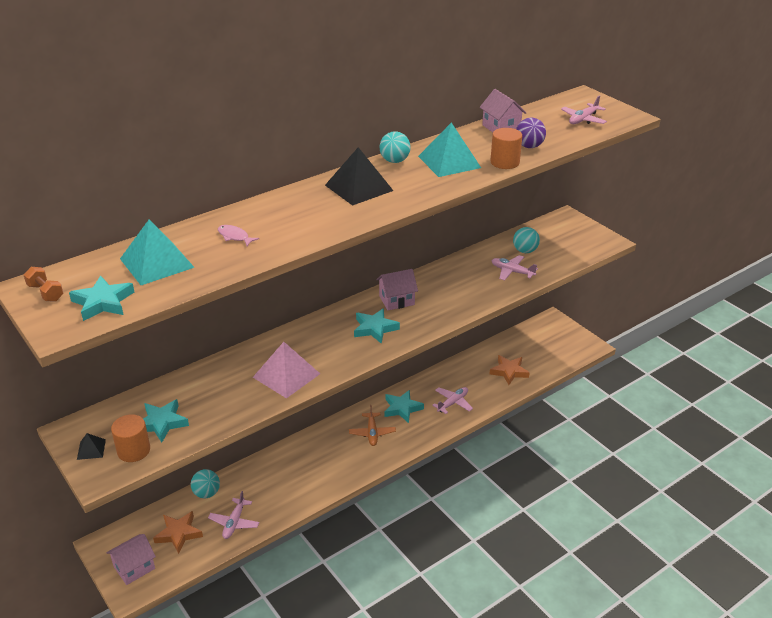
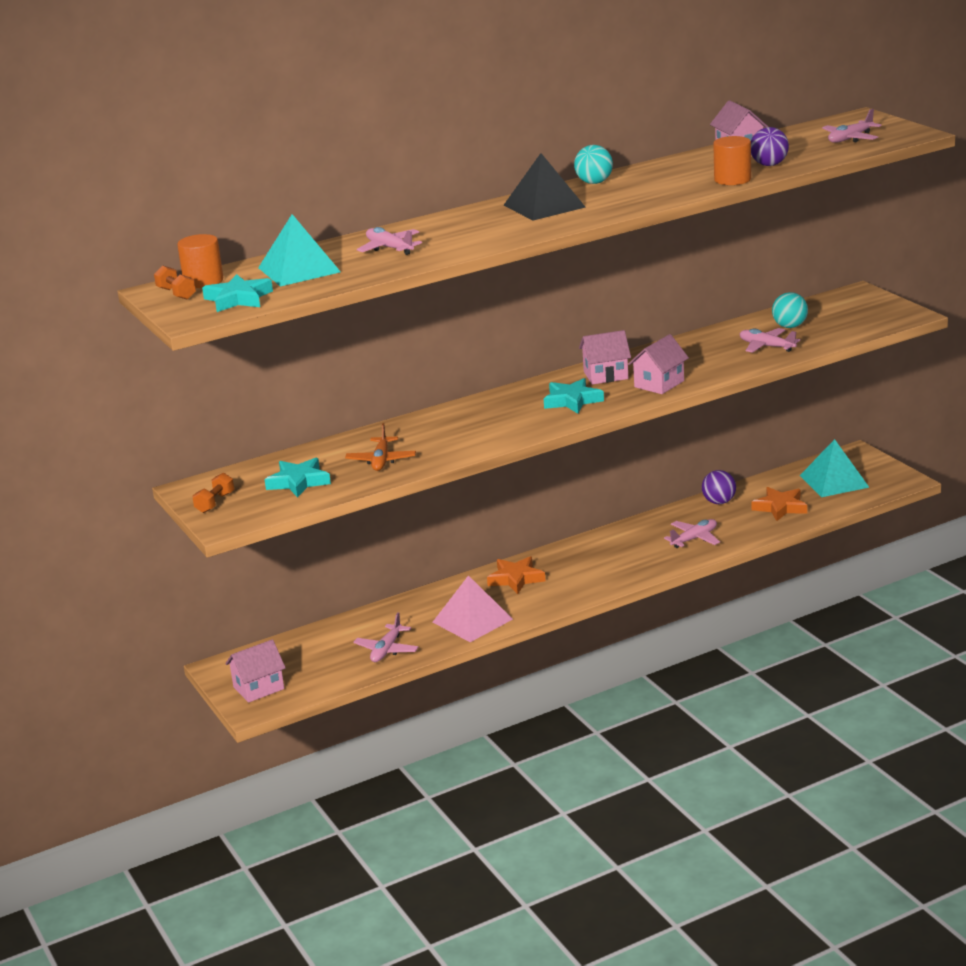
camera: 10 degrees right, 10 degrees down
(91, 449) = (215, 503): black pyramid -> orange dumbbell
(133, 450) = (264, 504): orange cylinder -> orange cylinder (203, 281)
(178, 534) = (315, 659): orange star -> orange star (516, 579)
(206, 493) = (354, 623): turquoise ball -> none
(235, 236) = (389, 248): pink fish -> pink plane
(286, 375) = (453, 442): pink pyramid -> pink pyramid (472, 620)
(372, 433) = (578, 568): orange plane -> orange plane (381, 460)
(402, 408) = (623, 544): turquoise star -> none
(439, 311) = (659, 384): none -> pink house
(449, 162) = (662, 181): turquoise pyramid -> turquoise pyramid (834, 481)
(465, 366) = (719, 502): none -> purple ball

